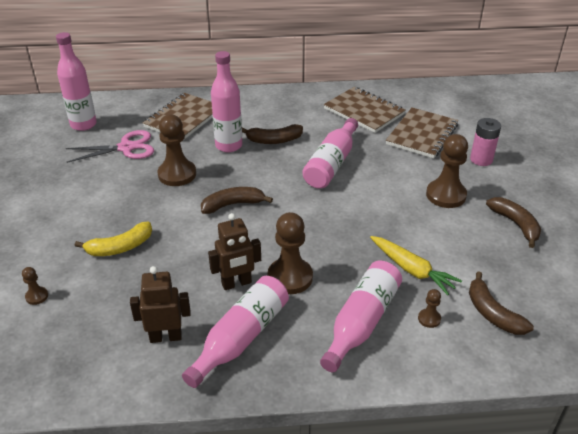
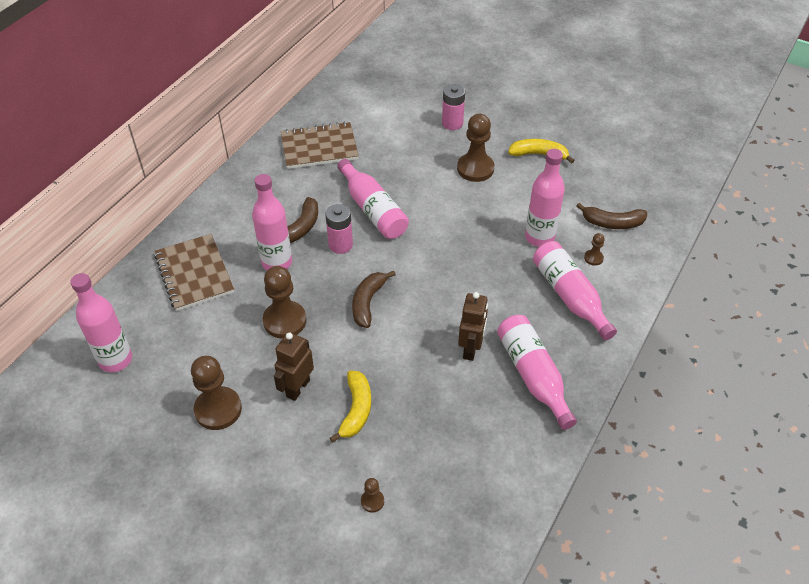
camera: 55 degrees left, 10 degrees up
(126, 148) = (199, 341): pink scissors -> none
(166, 337) = (496, 424): brown robot -> brown robot (297, 388)
(277, 165) = (340, 245): none -> pink battery
(290, 277) = (490, 312): brown pawn -> brown pawn (218, 409)
(412, 270) = (539, 237): yellow carrot -> pink bottle
(422, 134) = (388, 134): brown notebook -> none
(515, 224) = (538, 154): brown banana -> yellow banana

